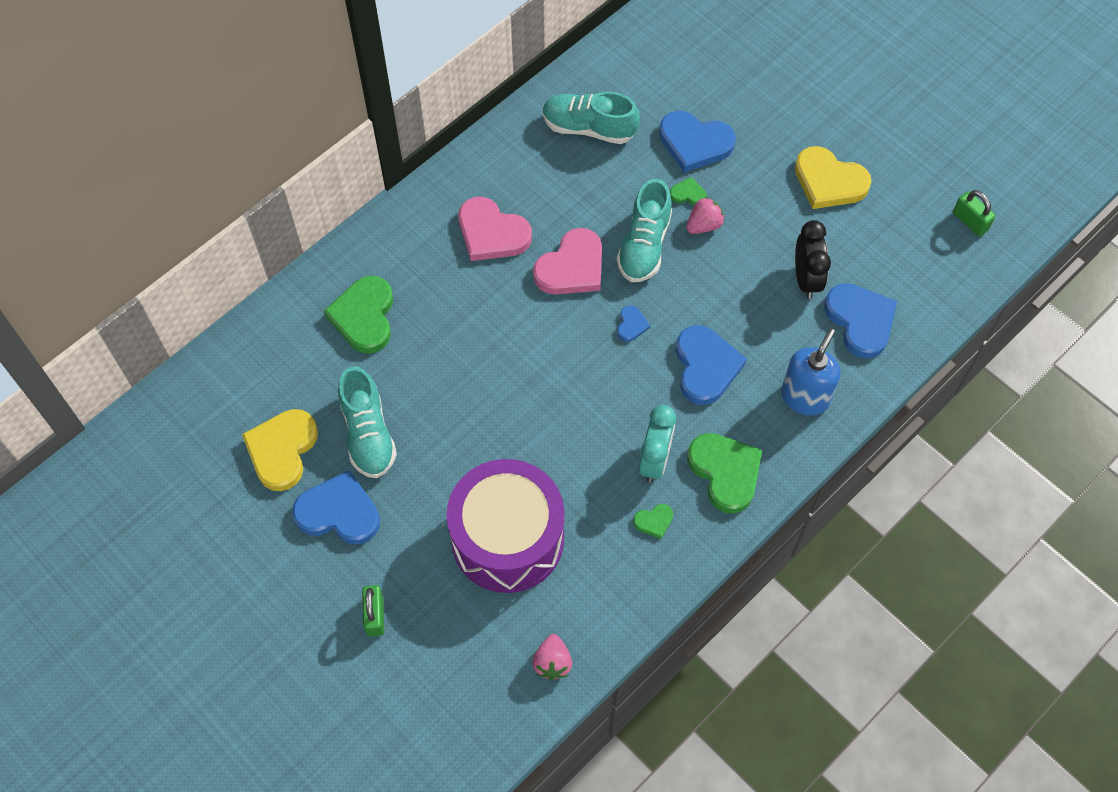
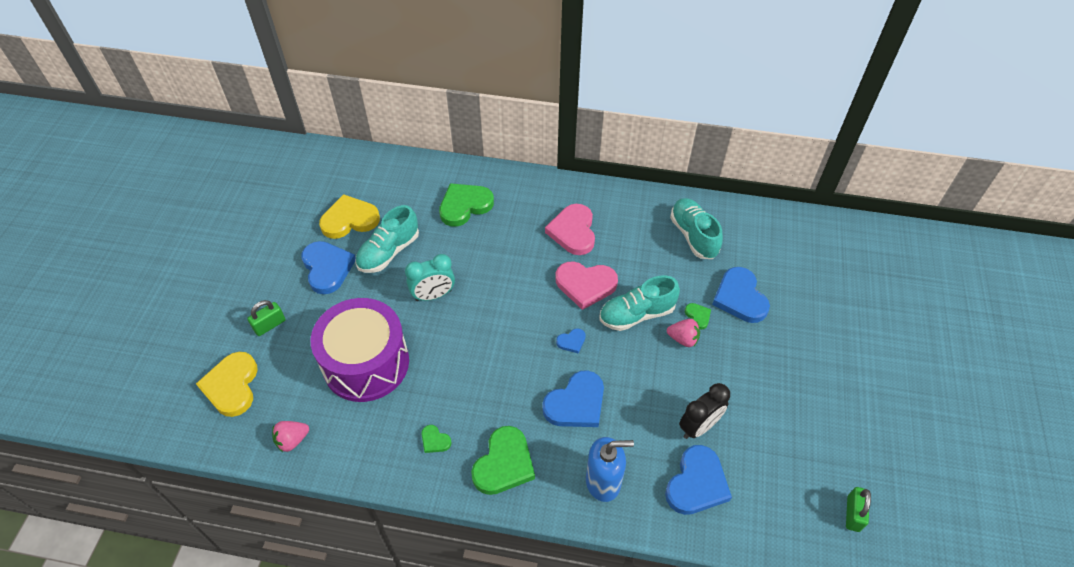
camera: 55 degrees right, 10 degrees down
(655, 460) = (481, 414): turquoise clock -> turquoise clock (433, 295)
(829, 181) = (790, 395): yellow heart -> yellow heart (232, 386)

